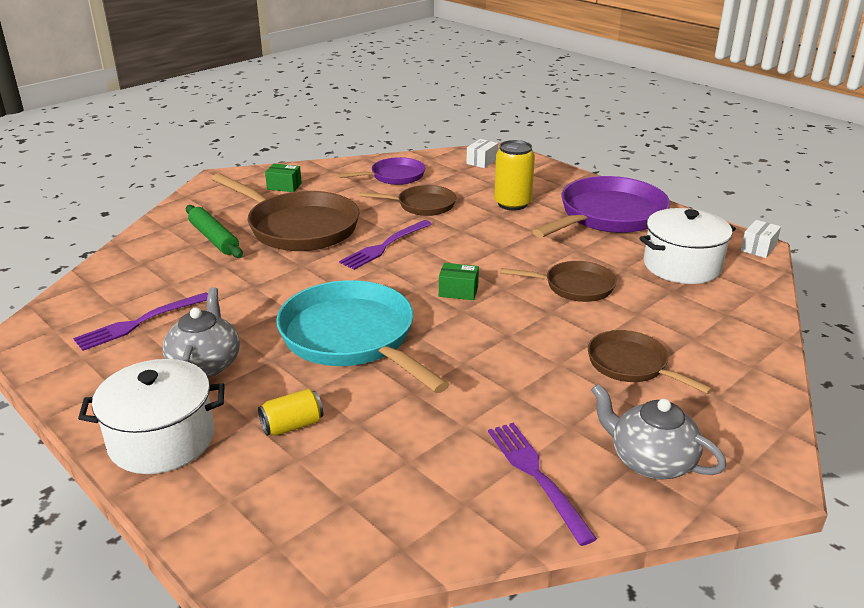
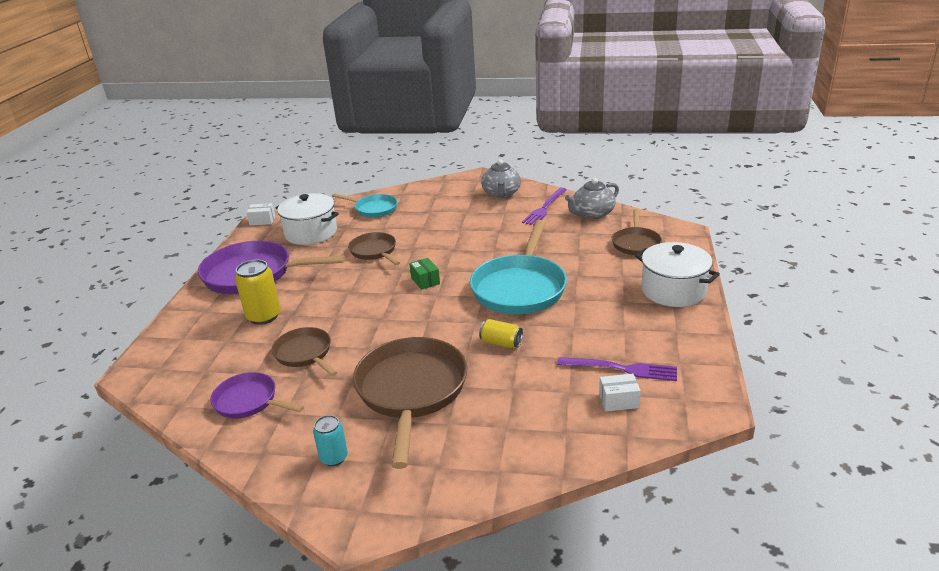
camera: 125 degrees left, 0 degrees up
(205, 364) = (612, 316): grey teapot -> grey teapot (592, 214)
(214, 238) = (482, 423): green rolling pin -> none
(284, 186) = (334, 458): green box -> turquoise can
(292, 425) = (607, 266): yellow can -> yellow can (501, 343)
(384, 246) = (397, 334): purple fork -> none
(482, 161) = (170, 370): white box -> white box (618, 401)
(631, 365) = (437, 215): brown pan -> brown pan (636, 243)
(716, 326) = (373, 209): none -> turquoise pan

